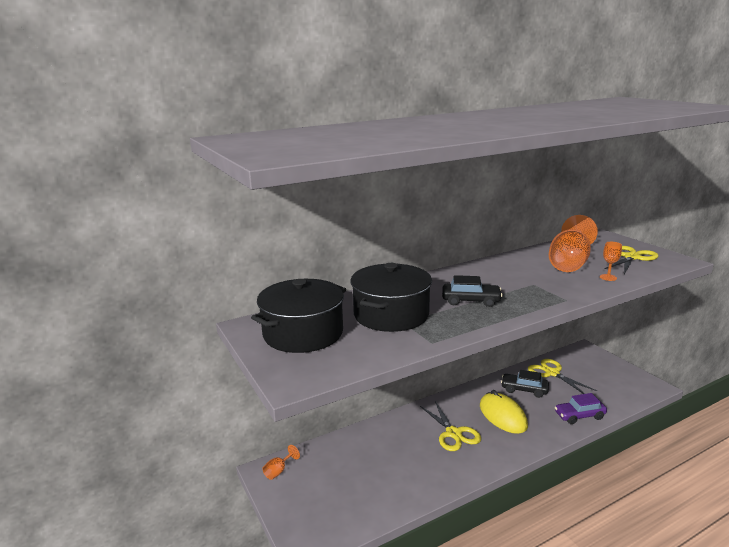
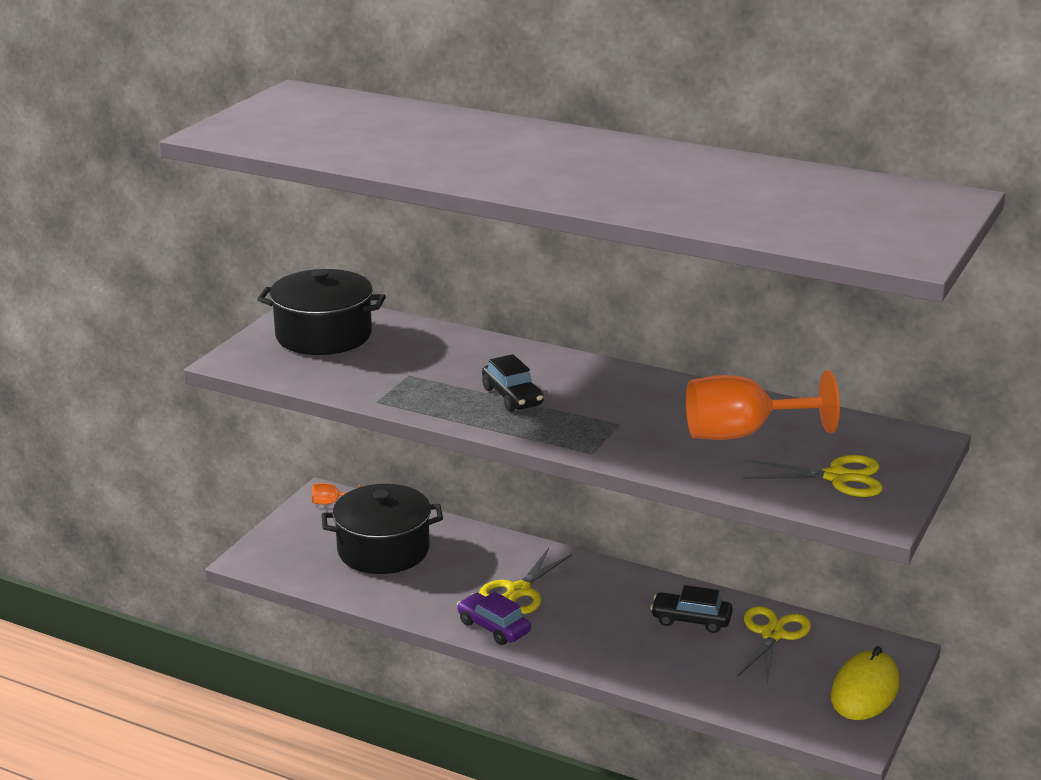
camera: 55 degrees right, 5 degrees up
(391, 315) = (418, 364): black pot -> black pot (383, 550)
(502, 416) = (602, 618): yellow mouse -> yellow mouse (865, 690)
(524, 390) = (691, 620): black car -> black car turned 60 degrees counterclockwise
(579, 416) = (677, 682): purple car -> purple car (493, 627)
(608, 277) = (717, 470): orange goblet -> none

